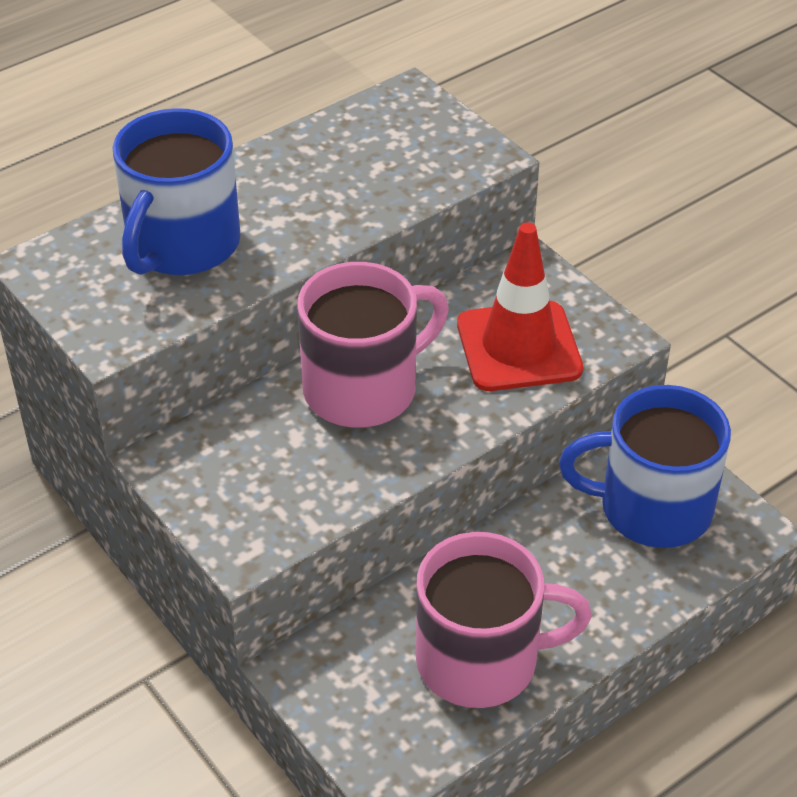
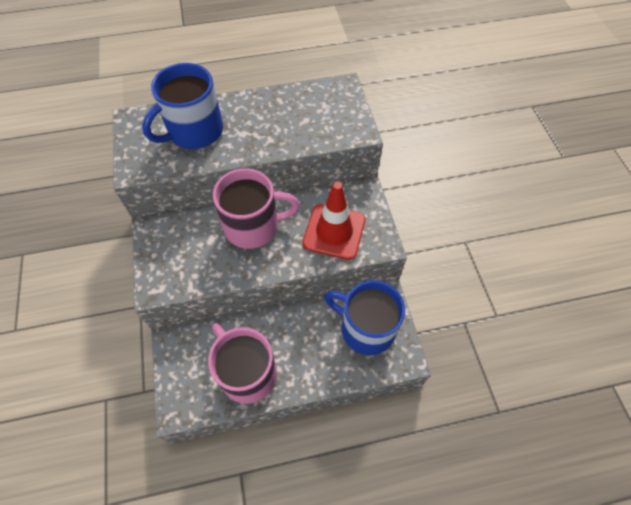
camera: 25 degrees right, 15 degrees up
(481, 660) = (247, 373): pink mug -> pink mug turned 150 degrees counterclockwise

